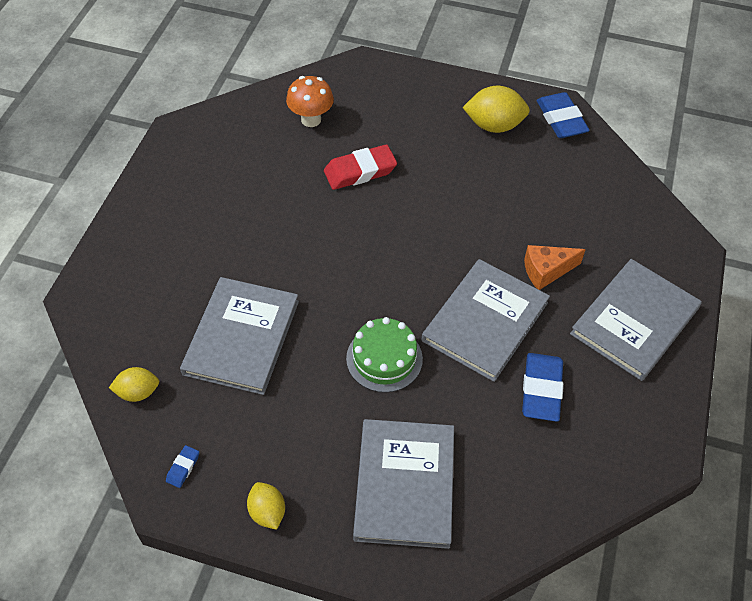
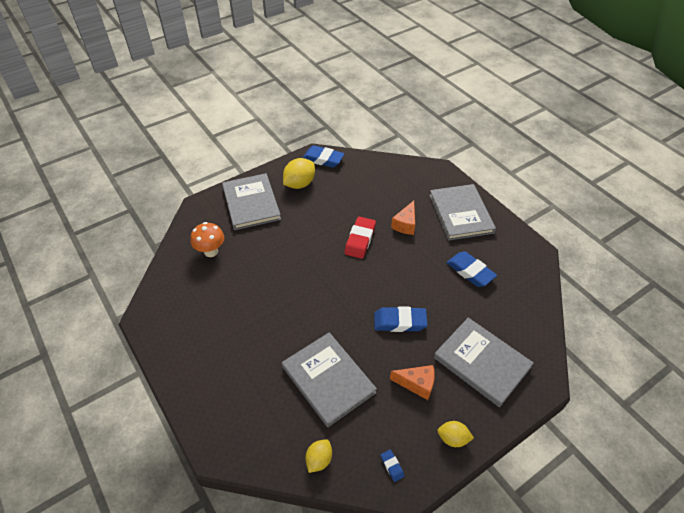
camera: 50 degrees left, 5 degrees down
(310, 430) = (417, 384): none -> orange cheese
(360, 171) = (270, 254): red eraser -> red eraser (360, 240)
(384, 358) = (399, 322): green cake -> blue eraser
(485, 321) = (413, 266): grey book -> grey book (251, 203)

